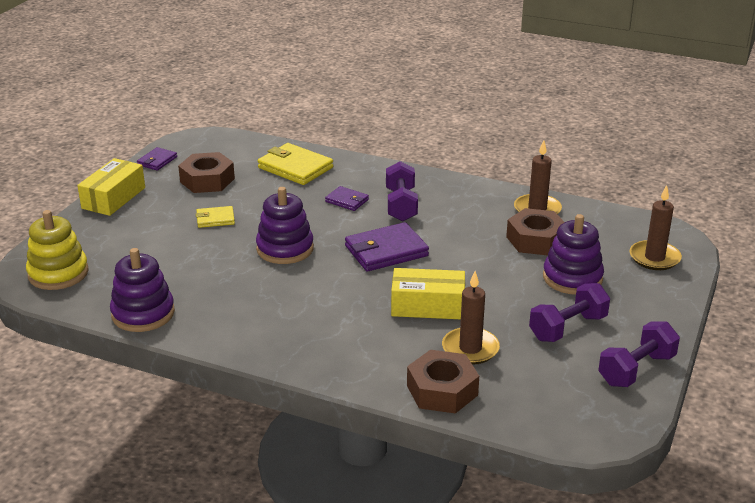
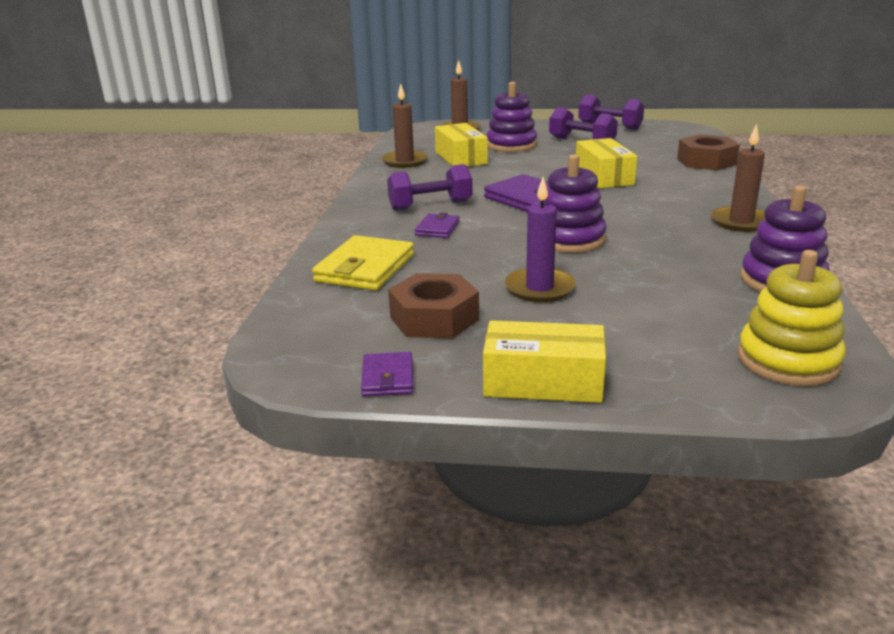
camera: 105 degrees left, 5 degrees down
(157, 161) = (388, 378): purple wallet -> purple wallet turned 75 degrees clockwise
(215, 219) = (539, 288): yellow wallet -> purple candle
(470, 349) = (644, 160): brown candle -> brown candle (741, 222)
(536, 240) = (460, 158): brown nut -> yellow box

